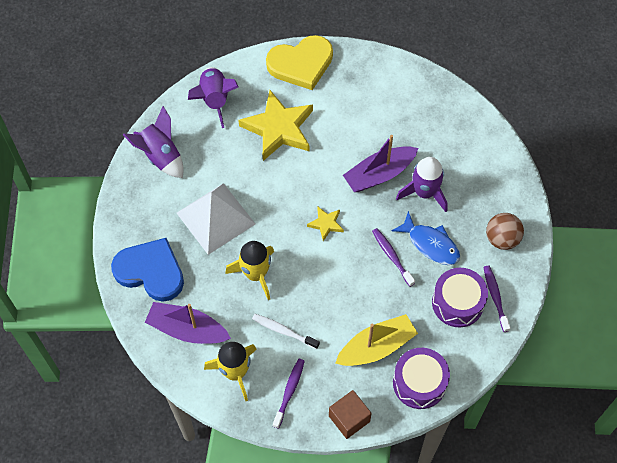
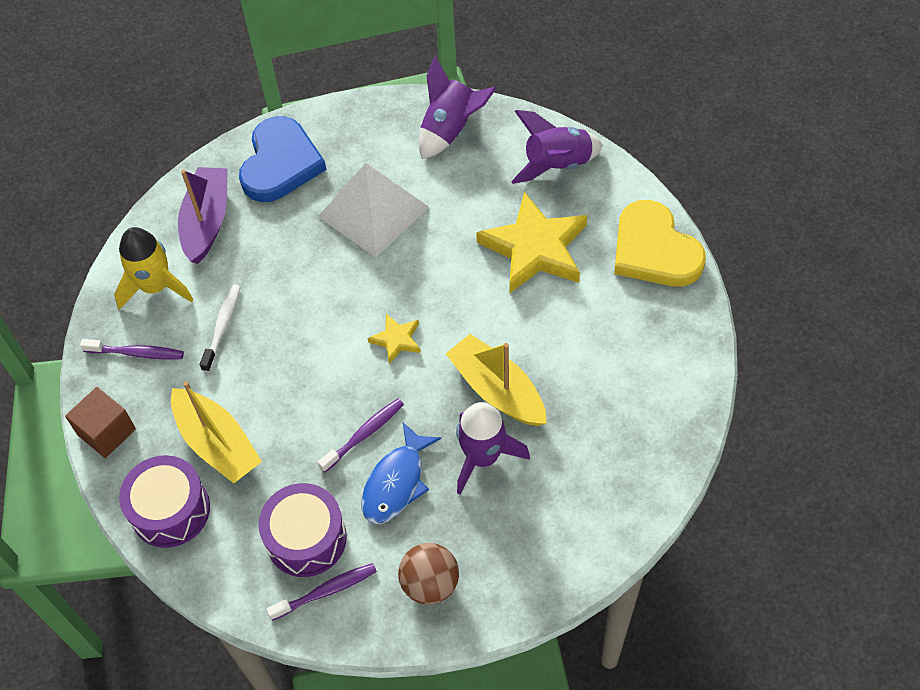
camera: 80 degrees right, 5 degrees down
(256, 274) = (300, 275): yellow rocket -> none
(379, 174) = (497, 390): purple boat -> yellow boat

